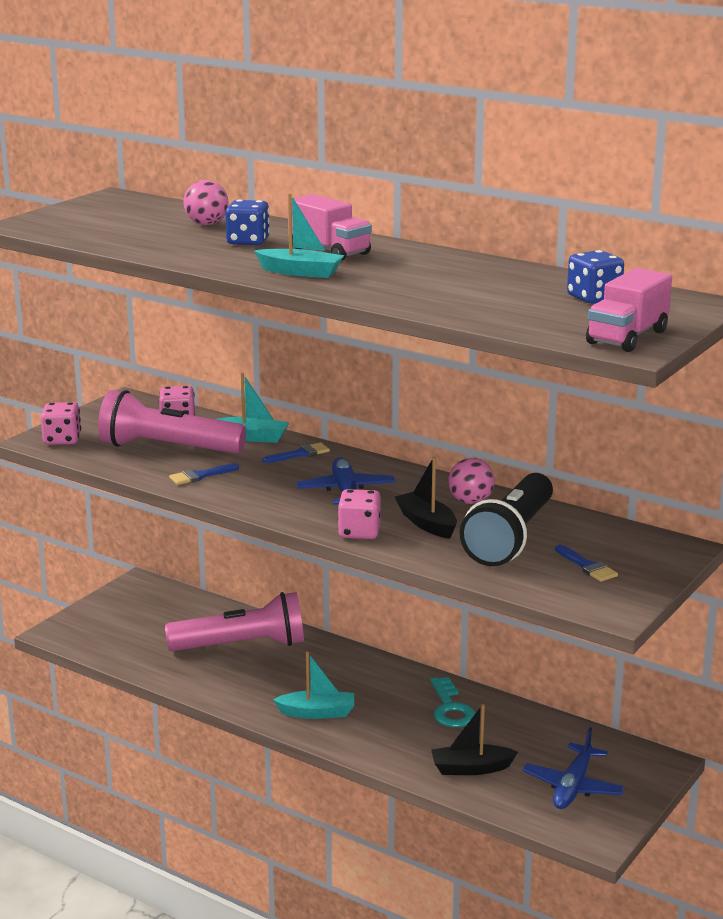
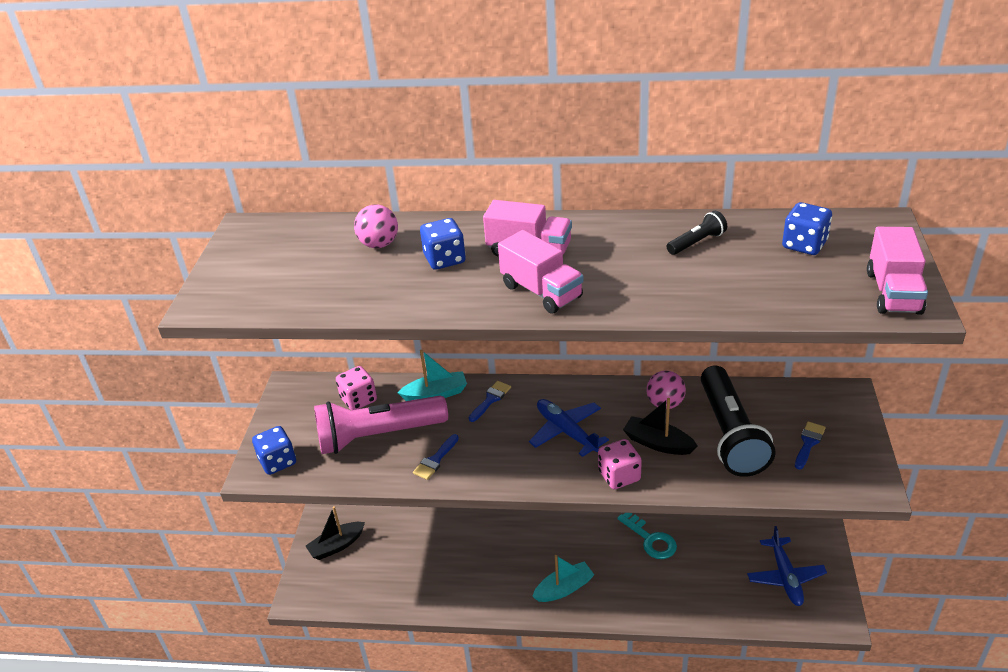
camera: 25 degrees left, 15 degrees up
(62, 440) = (278, 462): pink dice -> blue dice
(242, 646) = (456, 544): pink flashlight -> none
(300, 272) = (541, 291): turquoise boat -> pink truck
(471, 768) = (709, 592): black boat -> black boat (336, 546)
(491, 277) = (697, 242): none -> black flashlight
(587, 566) = (808, 443): blue brush -> blue brush turned 90 degrees counterclockwise

